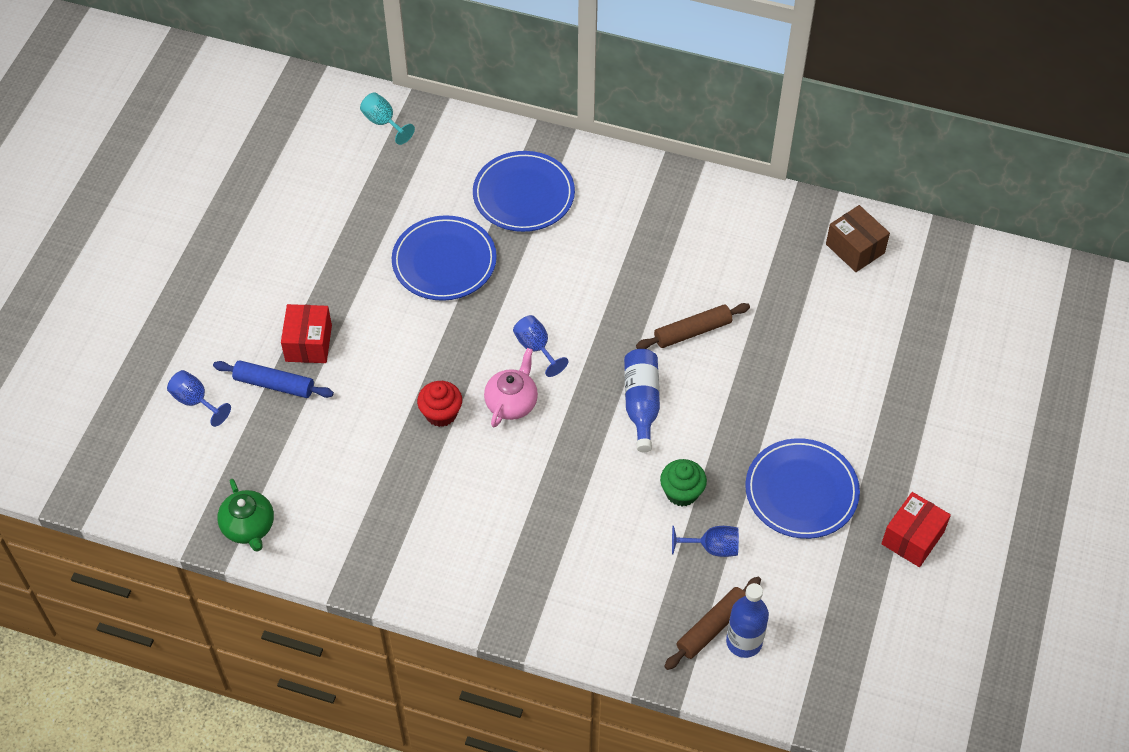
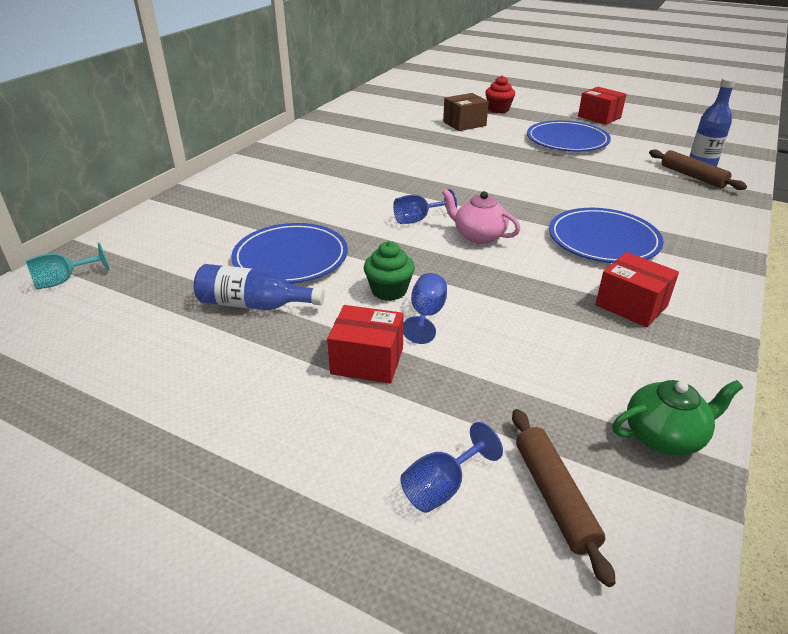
camera: 80 degrees left, 20 degrees down
(274, 384) = (426, 396): blue rolling pin -> none
(407, 525) = (631, 305): none -> red box
(441, 413) = (487, 274): red cupcake -> red cupcake (498, 109)
(523, 195) = (235, 211): blue plate -> blue plate (603, 240)
(641, 403) = (486, 182): blue bottle -> blue bottle (254, 304)
(682, 492) = (573, 176): green cupcake -> green cupcake (389, 291)
(692, 332) = (420, 159): brown rolling pin -> brown rolling pin (554, 497)
(712, 548) = (621, 170): blue goblet -> blue goblet (426, 315)
(855, 248) = (367, 109): brown box -> brown box (464, 124)

